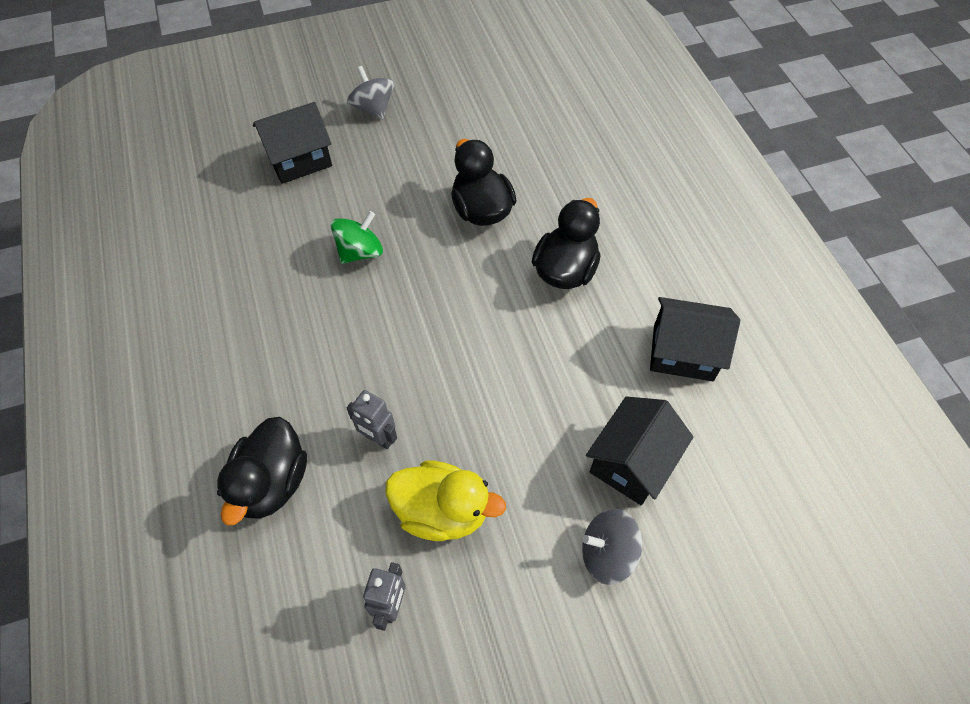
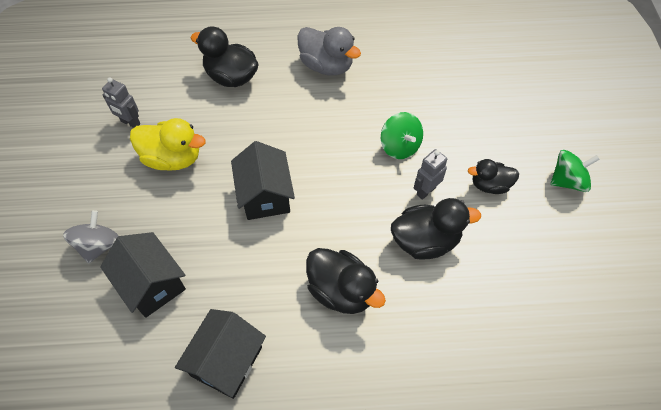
camera: 105 degrees right, 0 degrees up
(233, 359) = (326, 66): none -> grey duck
(299, 159) = (508, 120): black house -> black house (265, 195)
(373, 108) = (567, 181): grey spinning top -> green spinning top
(378, 438) = (238, 133): grey robot -> grey robot (426, 191)
(395, 166) = (489, 185): none -> black duck
(442, 511) = (173, 158): yellow duck -> yellow duck turned 105 degrees counterclockwise

